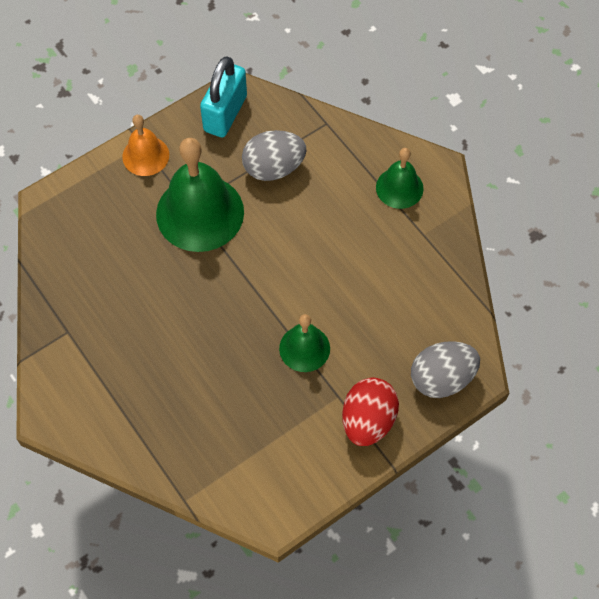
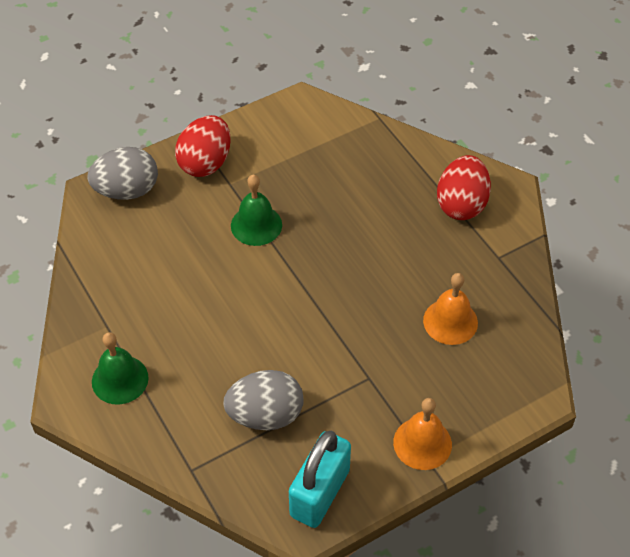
camera: 175 degrees left, 10 degrees down
(99, 389) = (461, 204): none -> red egg
(117, 261) = (450, 321): none -> orange bell
(200, 213) = (357, 368): green bell -> none

